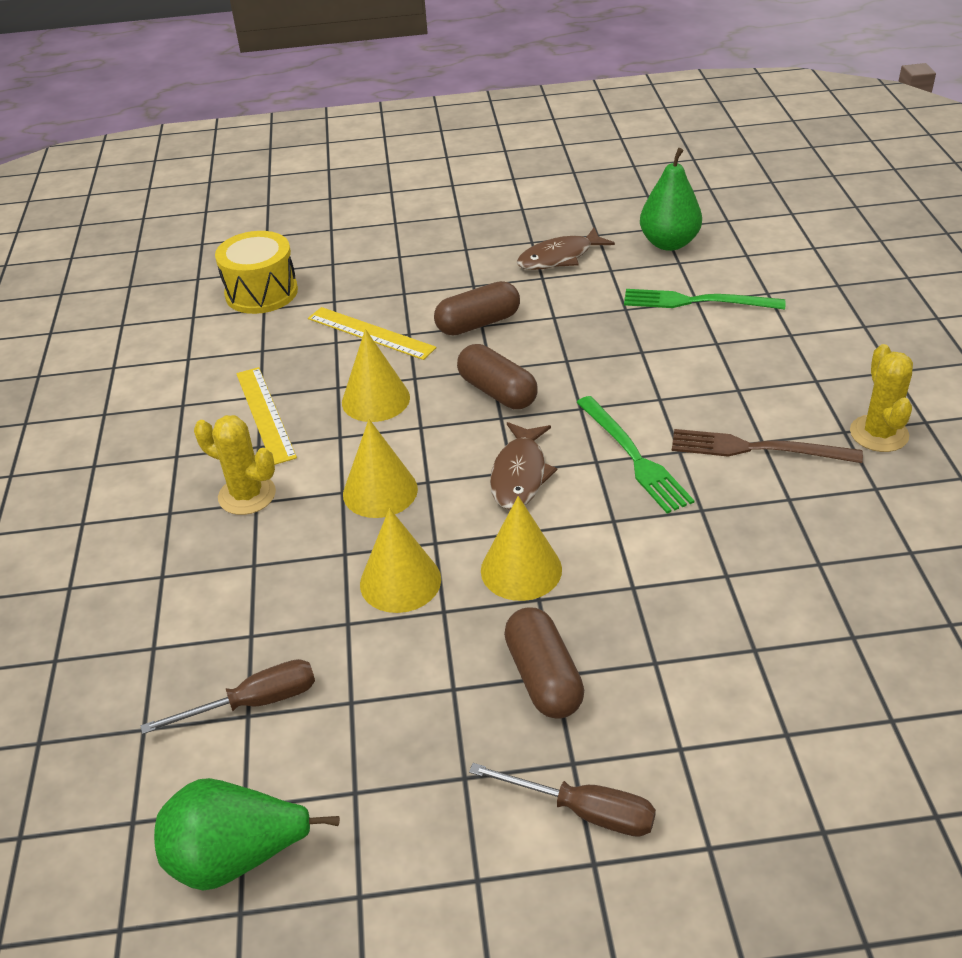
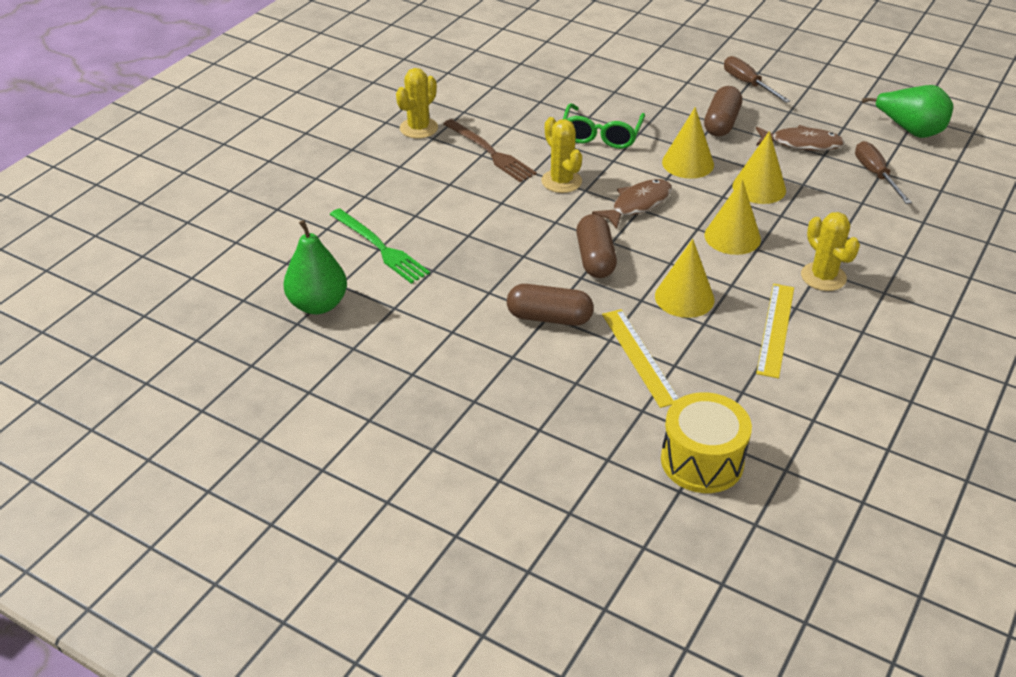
camera: 145 degrees left, 0 degrees up
(254, 703) = (875, 175): brown screwdriver -> brown screwdriver turned 60 degrees clockwise
(559, 257) = (414, 342): brown fish -> brown fish (801, 144)
(634, 457) = (561, 181): green fork -> yellow cactus
(673, 552) = (601, 135): none -> green glasses

